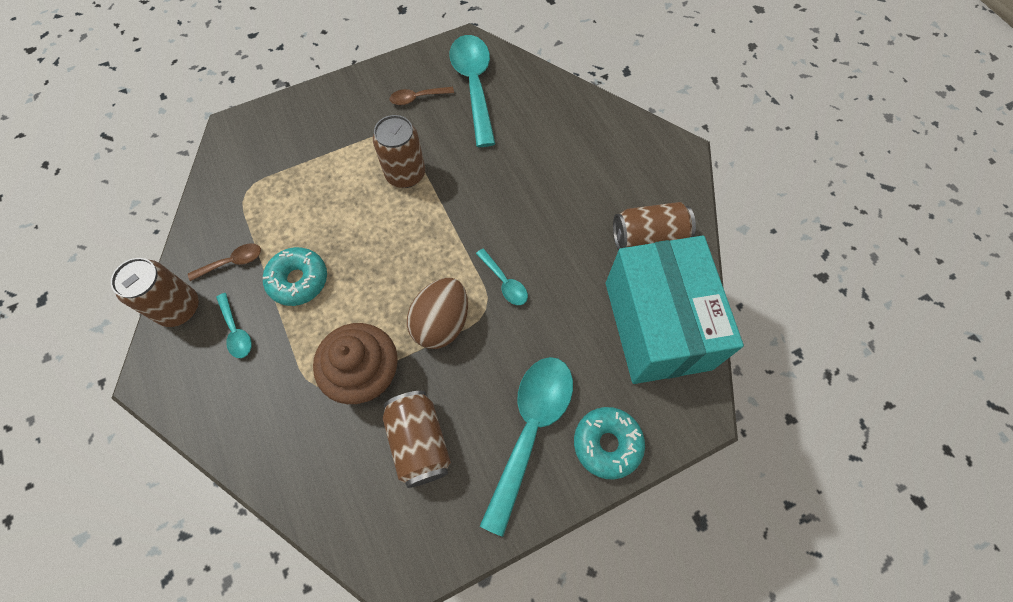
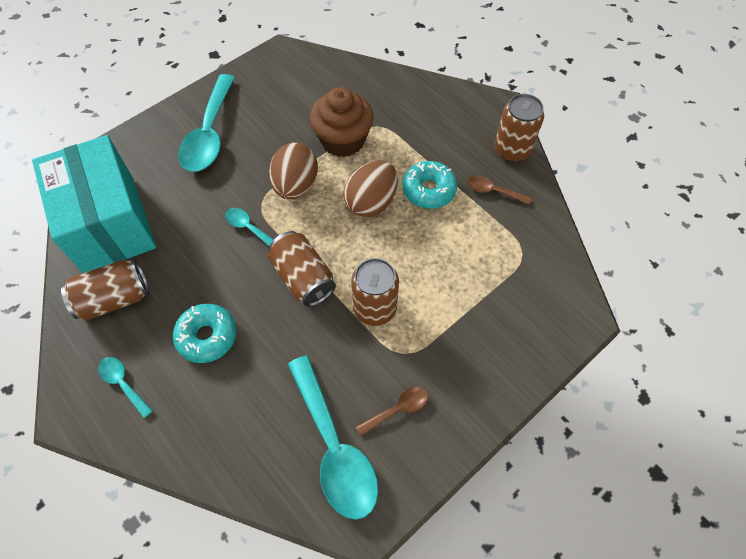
camera: 165 degrees right, 5 degrees down
(232, 262) = (493, 191): brown spoon -> brown spoon turned 60 degrees clockwise
(236, 331) = (457, 145): turquoise spoon -> turquoise spoon (123, 383)
(366, 280) = (371, 202): none -> brown egg
(419, 442) = (288, 111): brown can -> brown can (303, 278)
(607, 444) = (152, 137): turquoise donut -> turquoise donut (207, 336)

